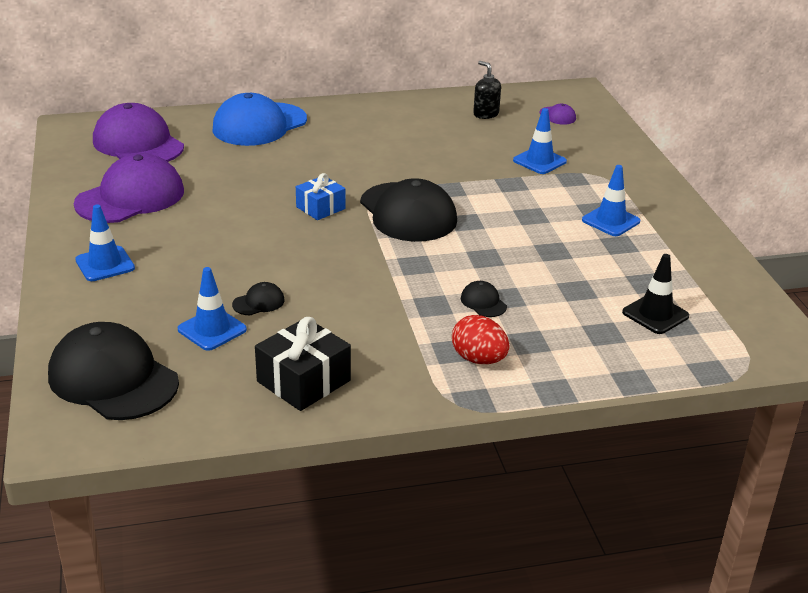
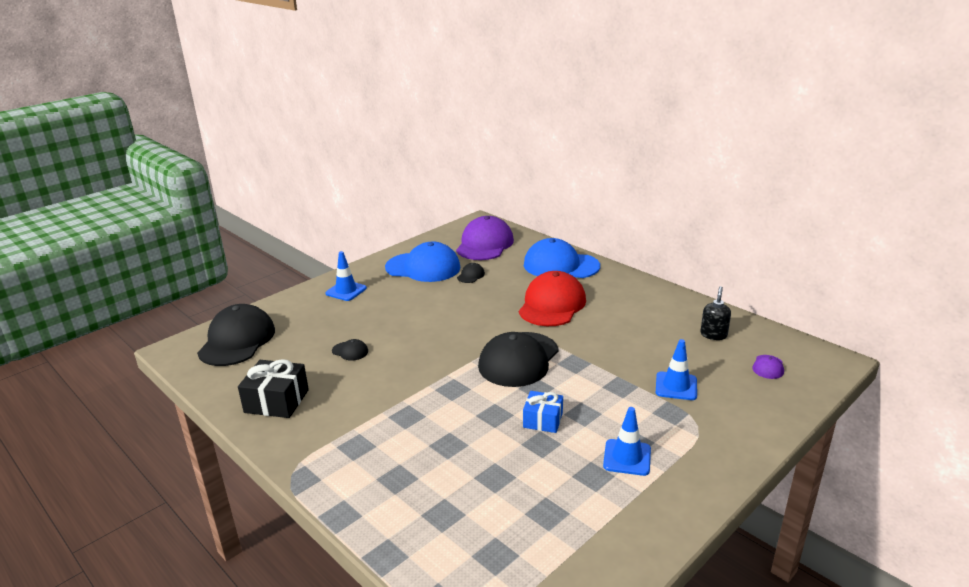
camera: 60 degrees right, 5 degrees down
(130, 197) = (423, 267): purple cap -> blue cap
(212, 329) = (308, 348): blue traffic cone -> none
(320, 208) = (484, 326): blue gift -> blue gift (543, 420)
(331, 159) = (552, 305): none -> red cap
(478, 359) = (354, 462): red egg -> none
(483, 302) = (431, 437): black cap -> black cap (471, 275)
(655, 314) = (500, 536): black traffic cone -> none

